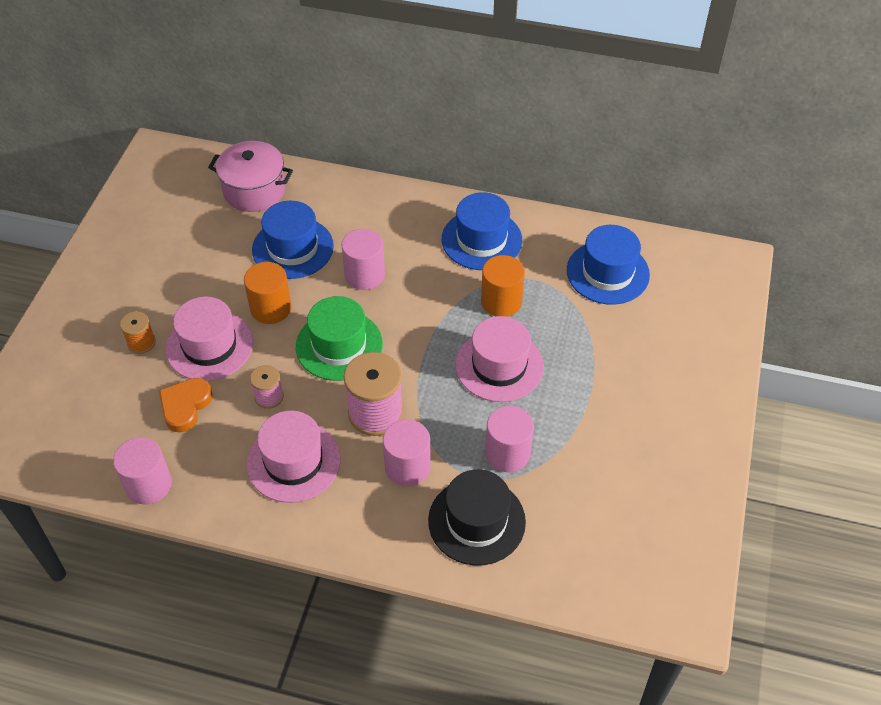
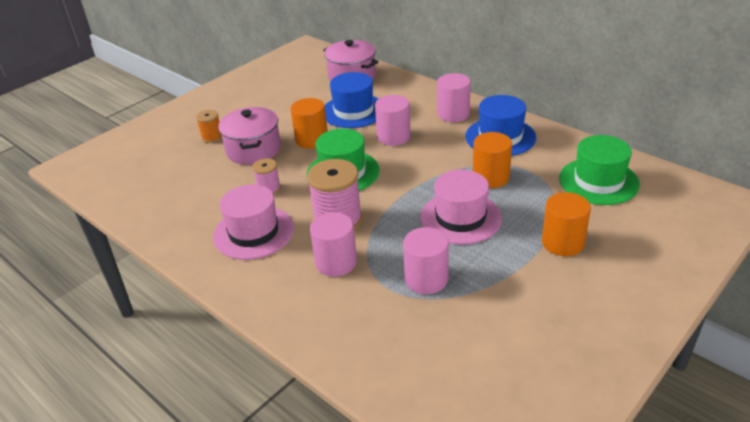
camera: 30 degrees right, 15 degrees down
(148, 484) = (146, 216): pink cylinder -> pink cylinder (453, 114)
(185, 406) = (209, 178): orange heart -> none
(209, 346) = (253, 150): pink hat -> pink pot
(476, 521) = (365, 319): black hat -> none
(607, 272) = (598, 181): blue hat -> green hat
(610, 363) = (562, 242): none -> orange cylinder

